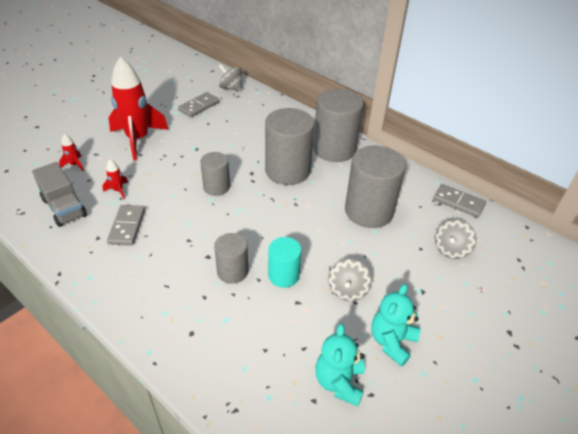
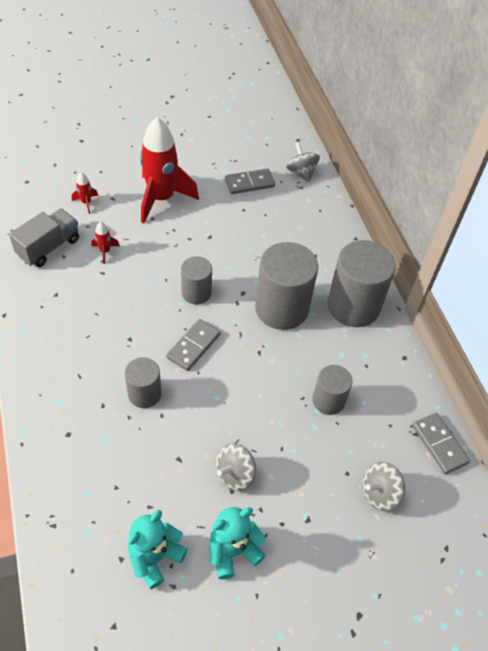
camera: 30 degrees right, 10 degrees up
(64, 207) = (49, 247): grey truck -> grey truck turned 135 degrees counterclockwise
(127, 226) = (87, 295): grey domino -> grey domino (193, 346)
(283, 275) = (187, 424): turquoise cylinder -> none
(369, 211) = (328, 400): grey cylinder -> grey cylinder, size x0.56

